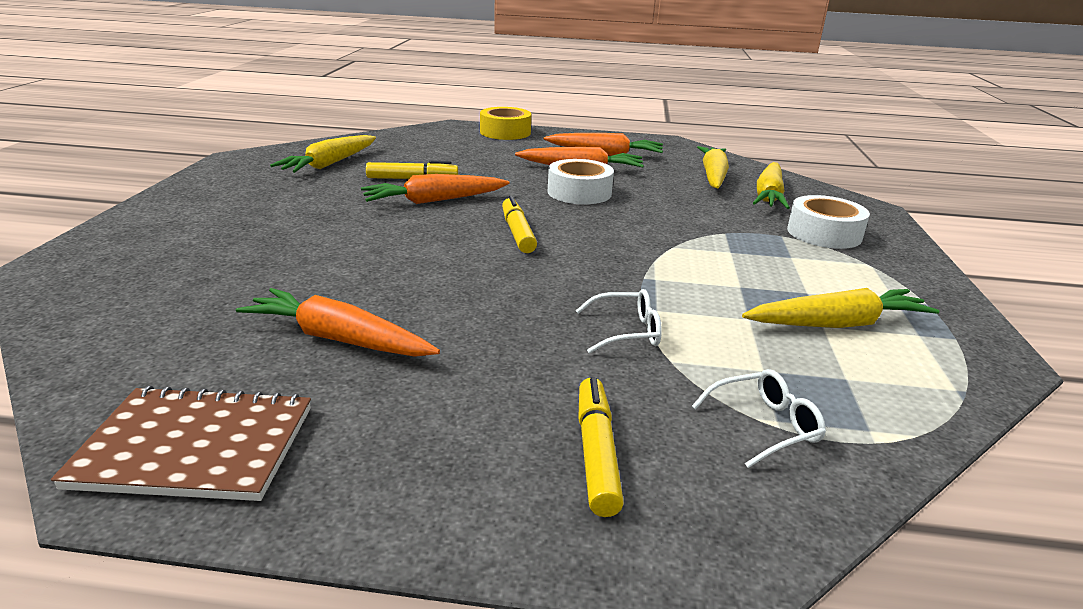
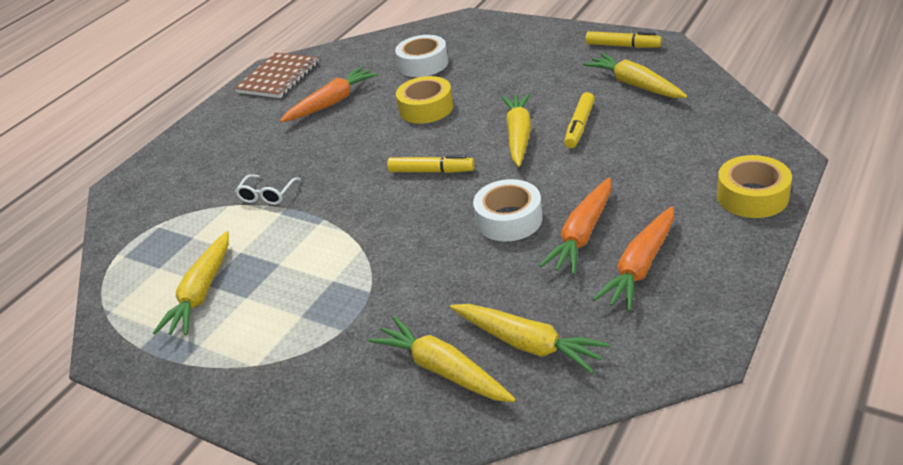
camera: 120 degrees right, 10 degrees up
(368, 256) = (426, 108): none -> yellow tape
(434, 201) = (518, 136): orange carrot -> yellow carrot
(596, 453) = (191, 166): yellow marker -> yellow marker (623, 46)
(764, 426) = (159, 220): white glasses -> none
(824, 233) = (327, 366): white tape -> white tape (423, 64)

